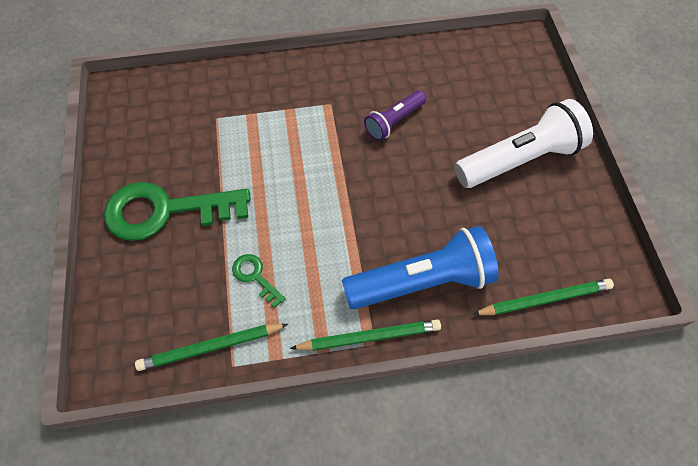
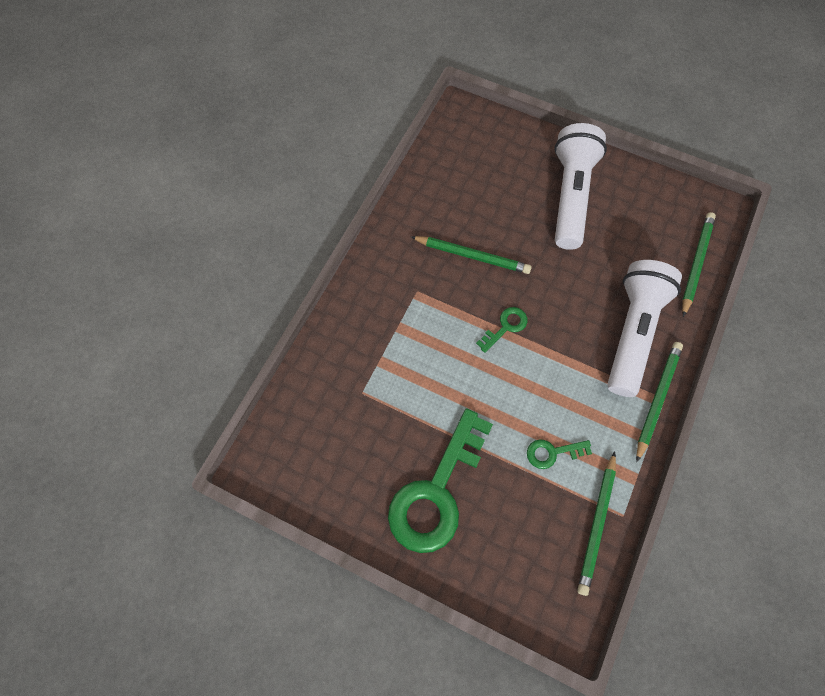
camera: 55 degrees left, 5 degrees up
(347, 180) = (505, 327): none -> green key
(394, 122) = (472, 256): purple flashlight -> green pencil
(421, 281) = (632, 332): blue flashlight -> white flashlight

